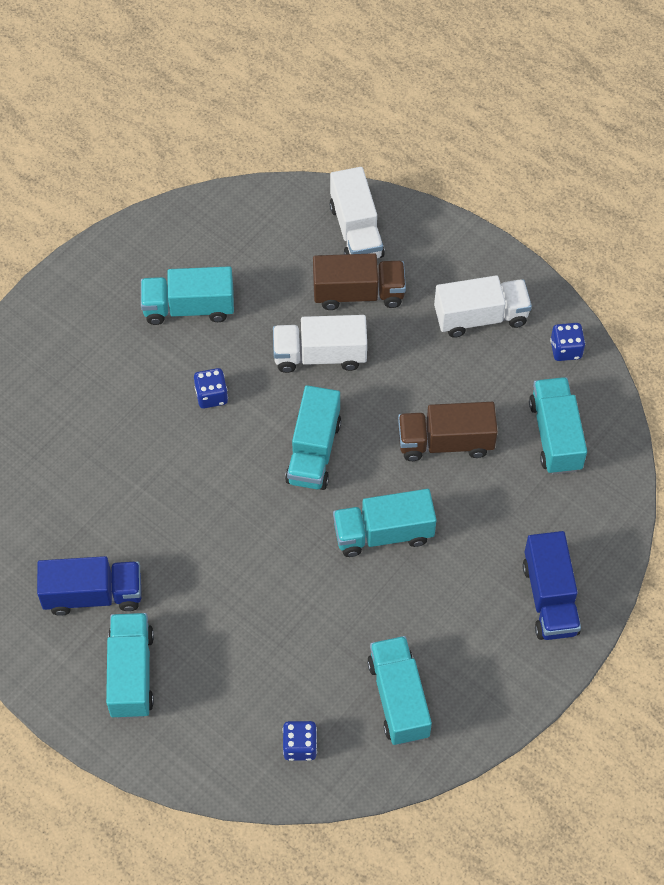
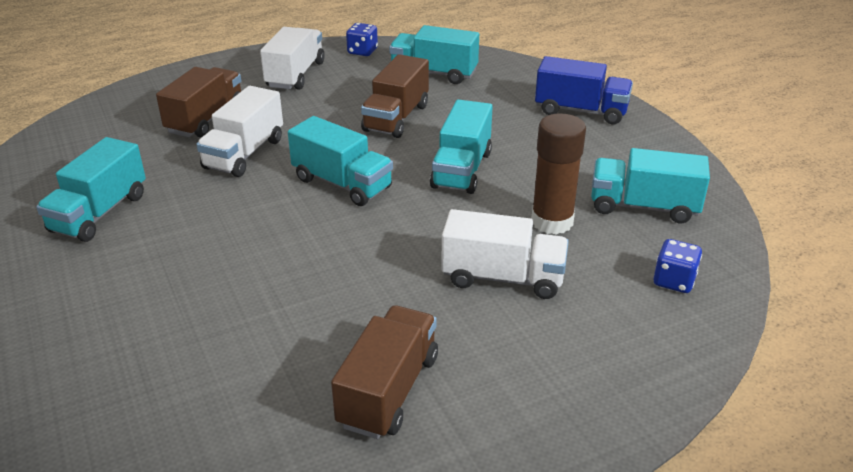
camera: 65 degrees left, 25 degrees down
(93, 595) = (388, 391): blue truck -> brown truck
(131, 673) = (520, 387): turquoise truck -> none
(211, 396) = (217, 227): blue dice -> none
(338, 632) = (552, 222): none -> brown glue stick
(356, 231) = (143, 104): white truck -> white truck (503, 278)

